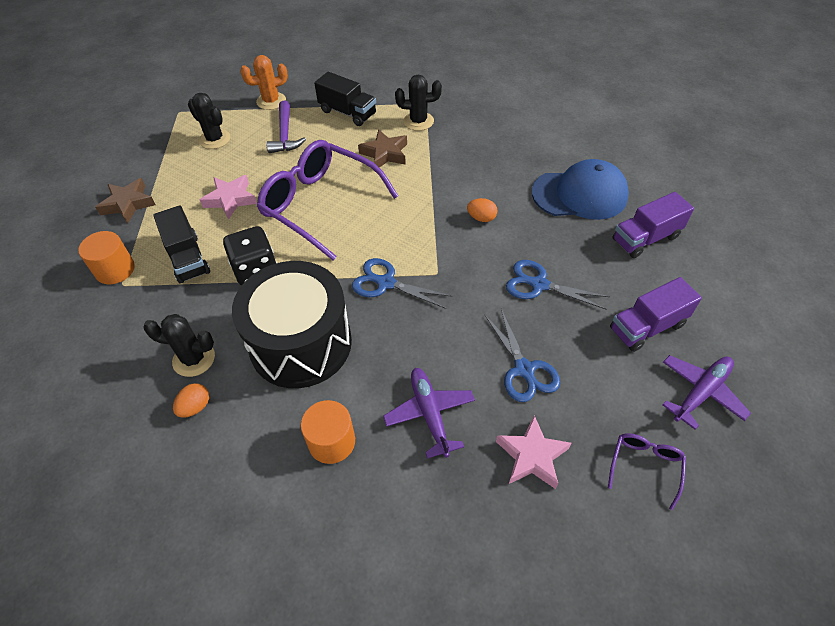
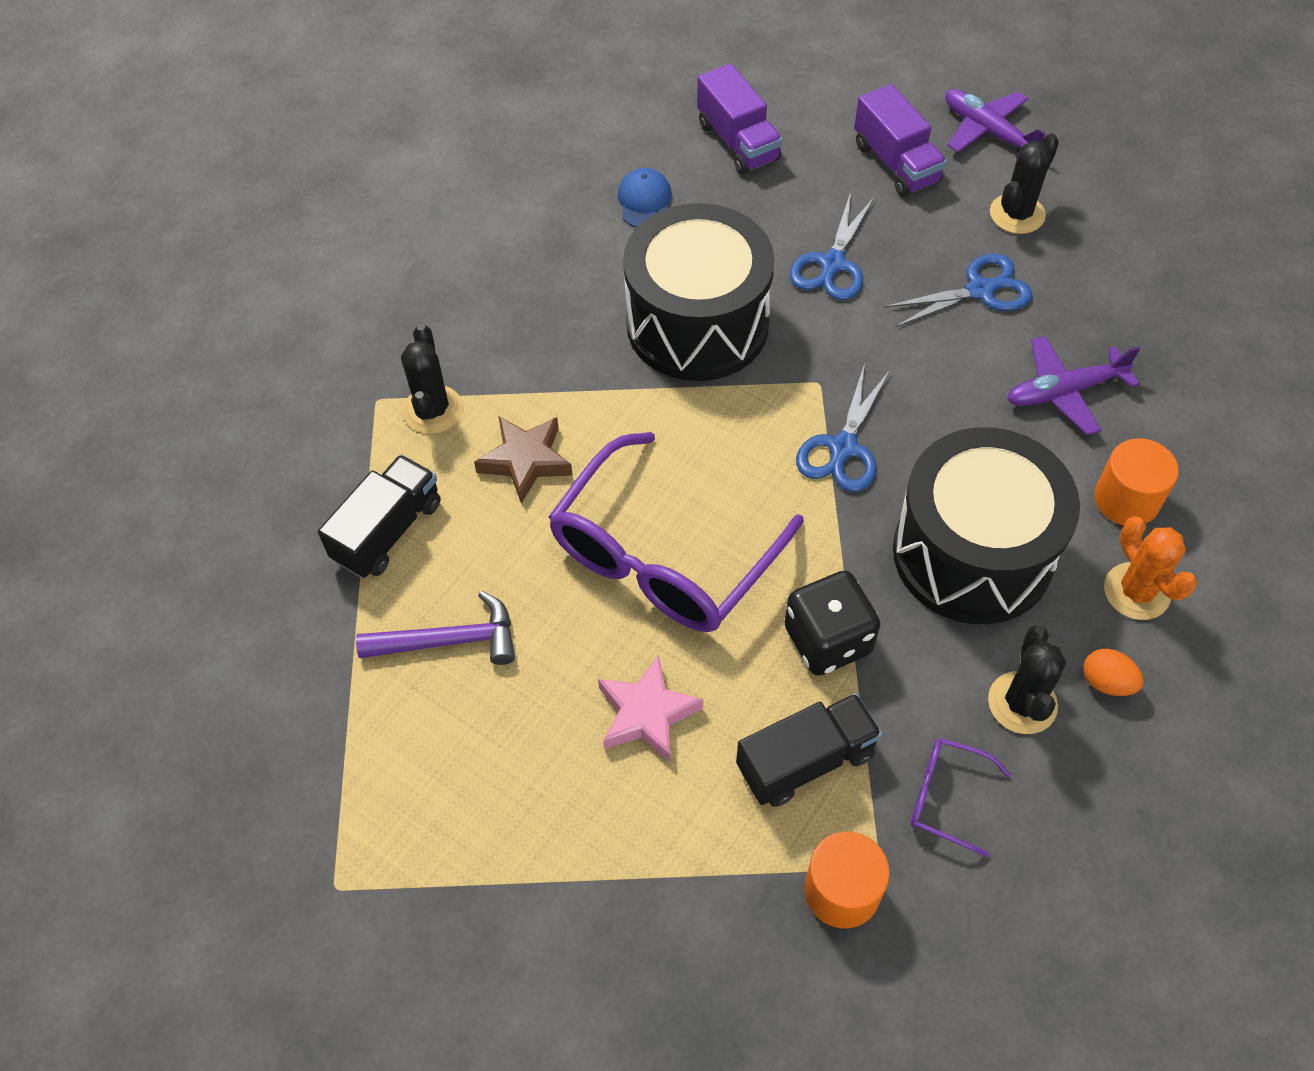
camera: 90 degrees left, 5 degrees up
(128, 204) = (656, 919): brown star -> none
(215, 139) = (450, 782): black cactus -> black cactus (1017, 214)
(271, 101) = (323, 685): orange cactus -> orange cactus (1136, 591)
(481, 218) = (697, 324): orange egg -> black drum
(532, 456) = (1102, 291): pink star -> none
(579, 194) = (645, 201): blue cap -> blue cap, size x0.49
(645, 467) = (1094, 194): purple glasses -> purple glasses (947, 797)

